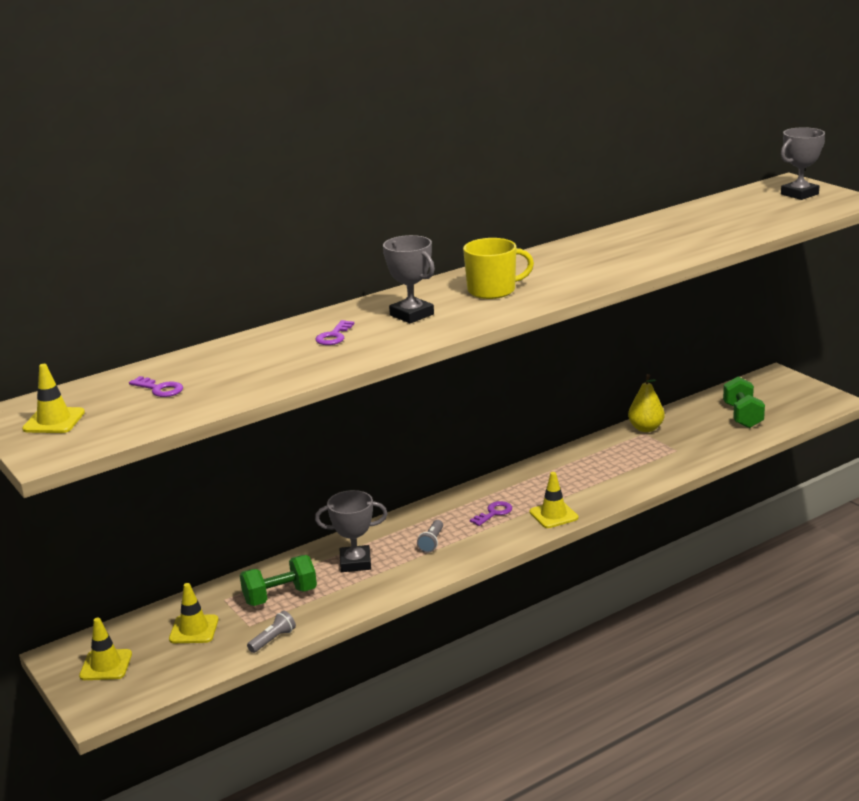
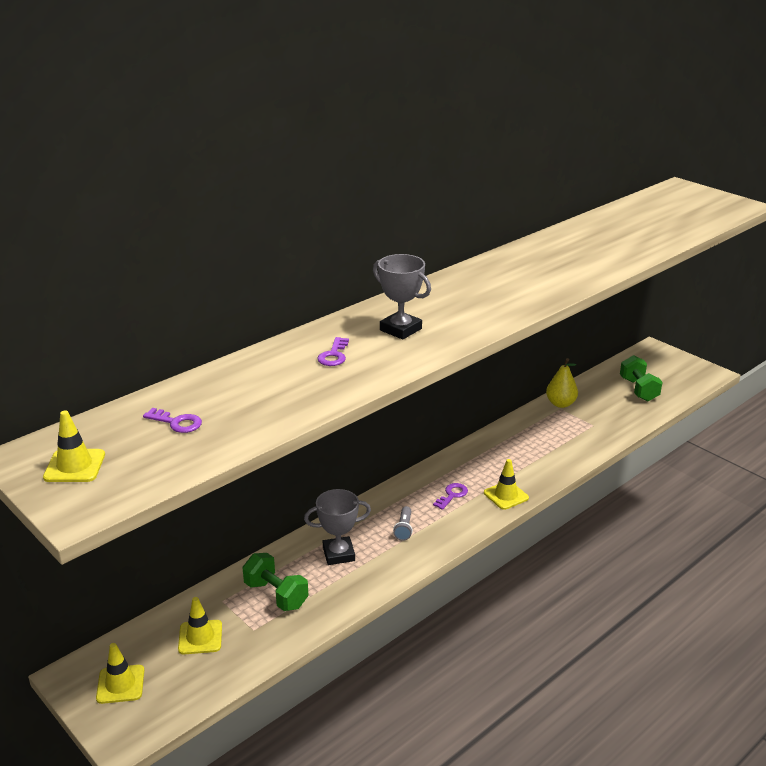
camera: 10 degrees left, 5 degrees up
(273, 640) = (280, 645): grey flashlight -> none
(280, 596) = (276, 595): green dumbbell -> green dumbbell turned 75 degrees clockwise
(493, 290) = (467, 301): yellow mug -> none
(799, 194) = (695, 199): grey trophy -> none

